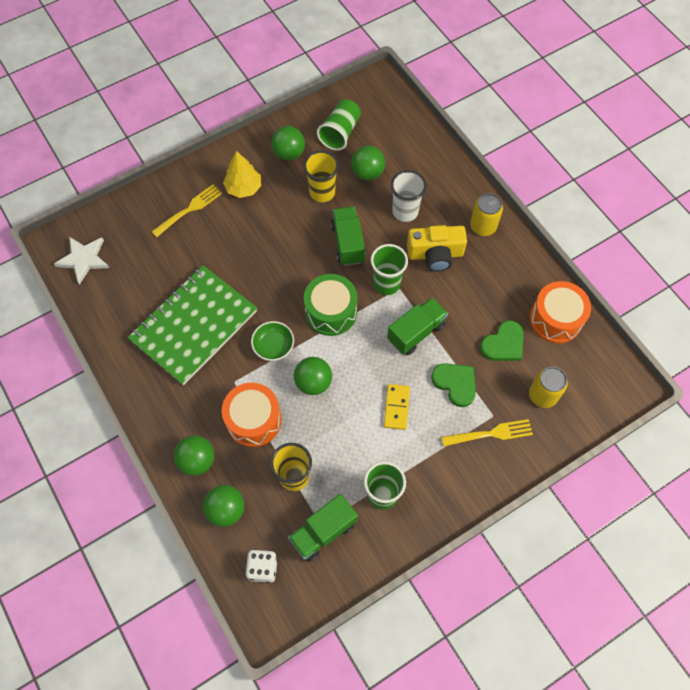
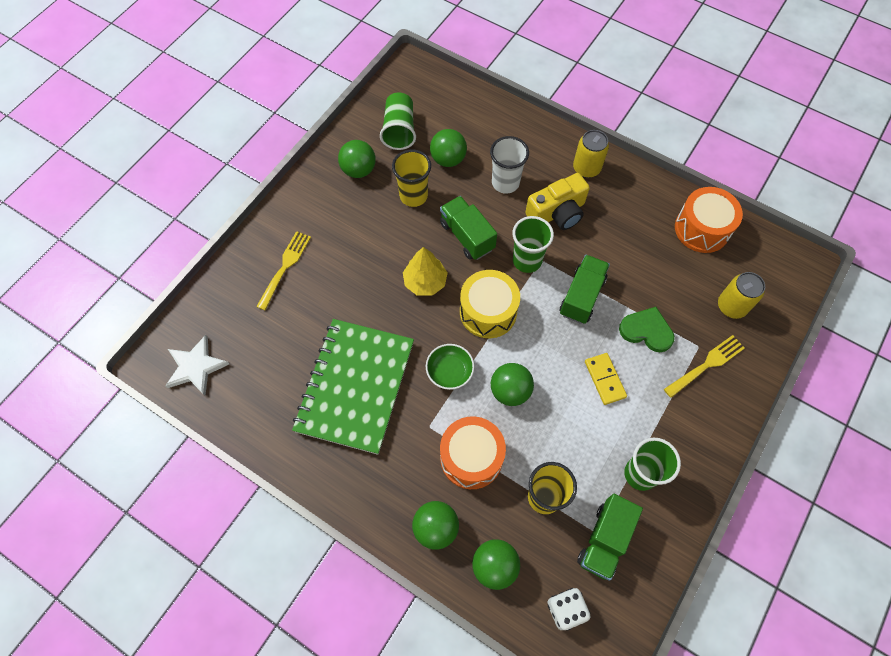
camera: 25 degrees left, 0 degrees up
(243, 188) = (330, 222): yellow tree -> yellow tree (425, 282)
(331, 312) = (488, 312): green drum -> yellow drum
(503, 344) = (669, 272): green heart -> none

